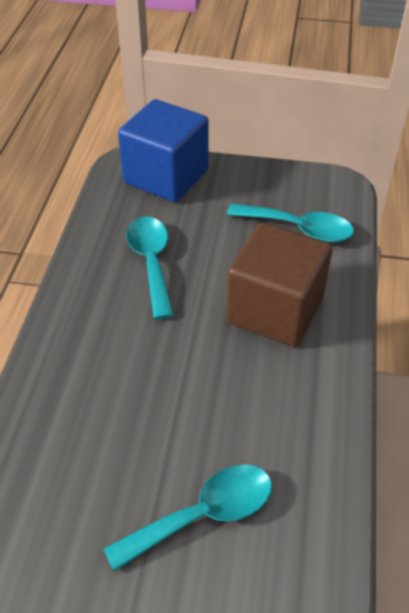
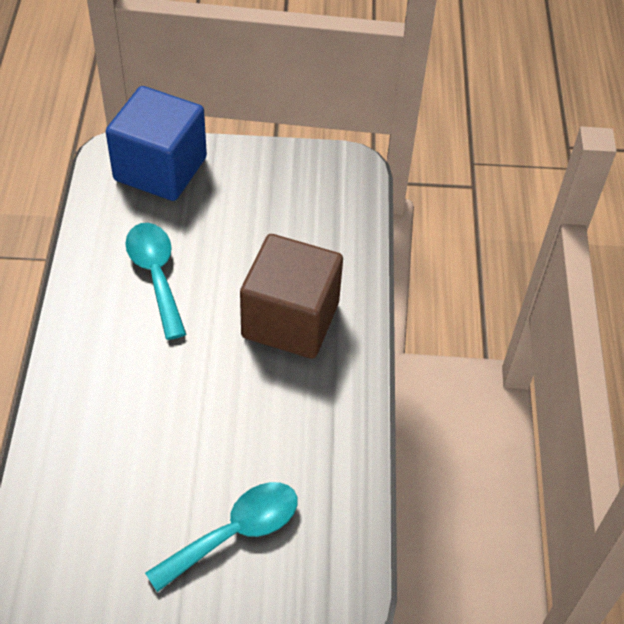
camera: 10 degrees left, 5 degrees up
(298, 229) = (310, 223): turquoise spoon -> none

